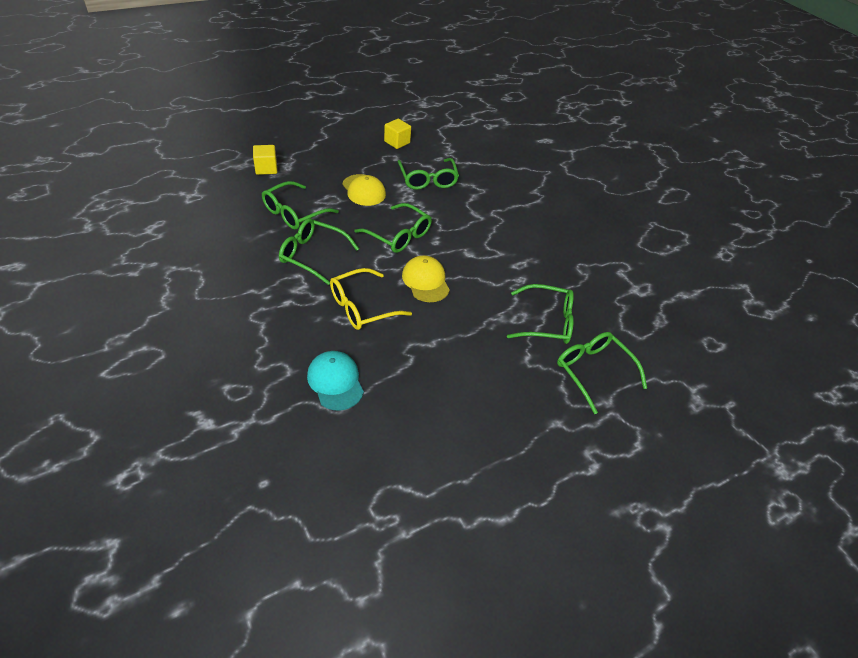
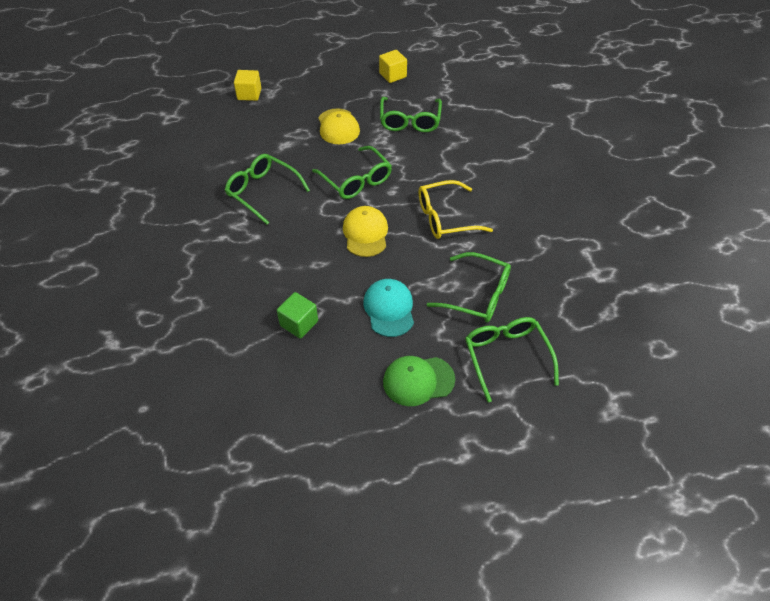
camera: 20 degrees right, 5 degrees up
(294, 213) = (260, 145): green glasses -> none
(335, 382) = (240, 324): turquoise cap -> turquoise cap (389, 309)
(362, 307) = (292, 252): yellow glasses -> yellow glasses (445, 218)
(394, 372) = (299, 323): none -> green cube
(526, 406) = (418, 380): none -> green cap

